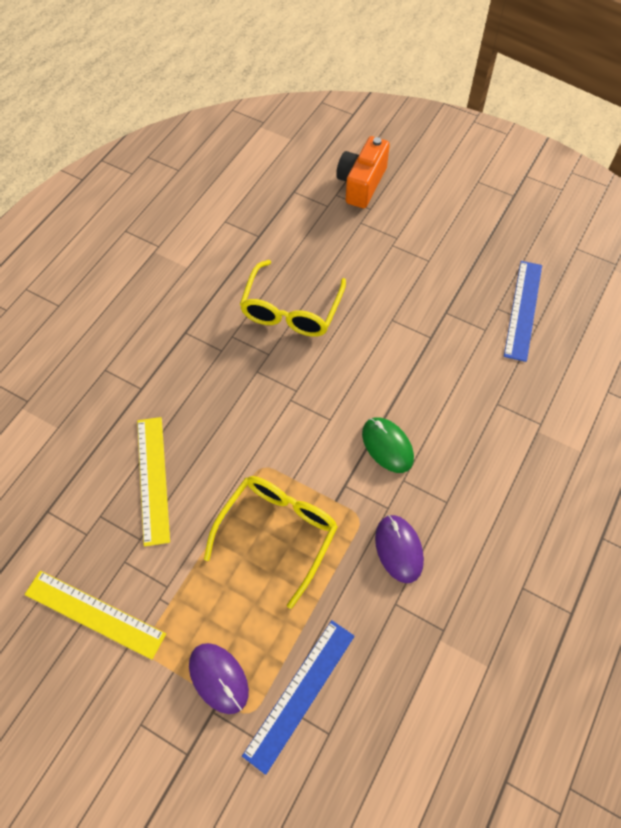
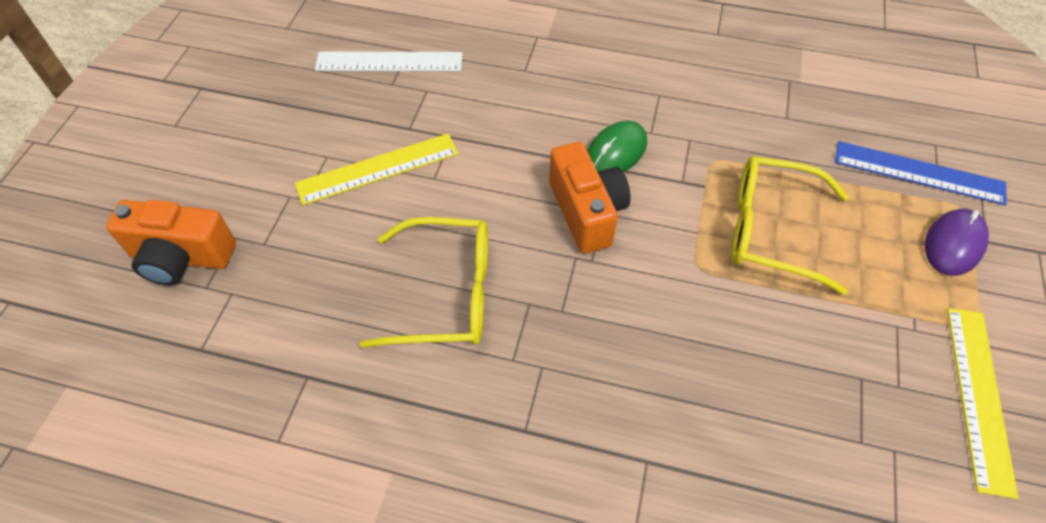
camera: 105 degrees left, 5 degrees down
(152, 479) = (777, 391): yellow ruler -> yellow ruler (378, 169)
(333, 408) = (586, 212): none -> orange camera
(399, 549) = (730, 123): purple mouse -> none
(523, 309) = (389, 62): blue ruler -> white ruler

